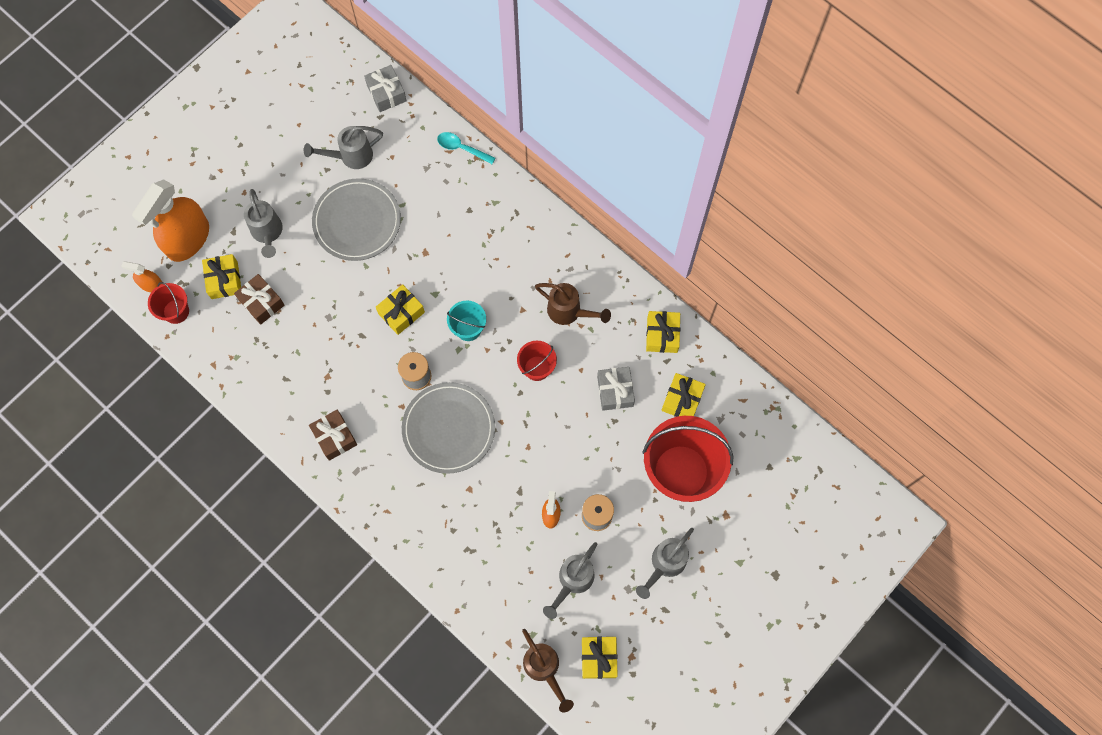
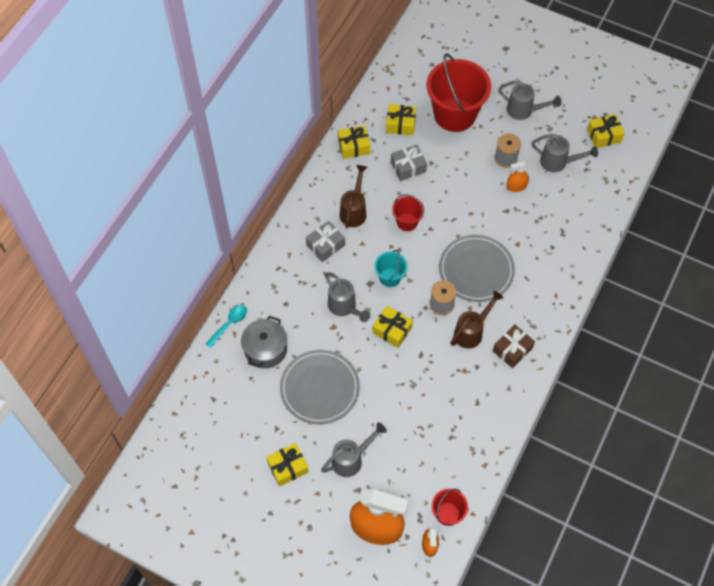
camera: 105 degrees left, 10 degrees down
(224, 280) = (406, 482): yellow gift -> yellow gift (288, 467)
(261, 302) = (417, 443): brown gift -> none
(350, 156) = (259, 412): grey watering can -> grey watering can (345, 307)
(386, 93) = (188, 400): grey gift -> grey gift (325, 245)
(420, 178) = (265, 349): none -> grey pot
(462, 148) = (229, 324): turquoise spoon -> turquoise spoon turned 150 degrees counterclockwise
(544, 669) = (625, 165): brown watering can -> brown watering can (472, 331)

